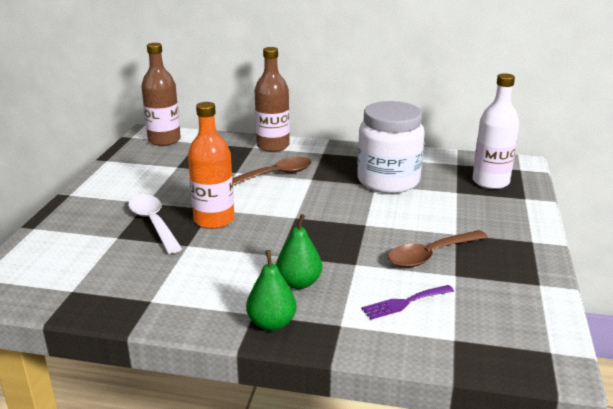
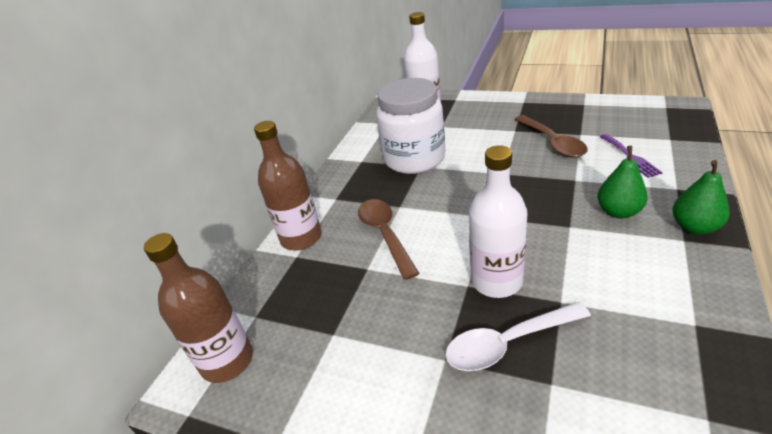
camera: 75 degrees left, 10 degrees up
(214, 220) = (496, 281): orange bottle -> white bottle

